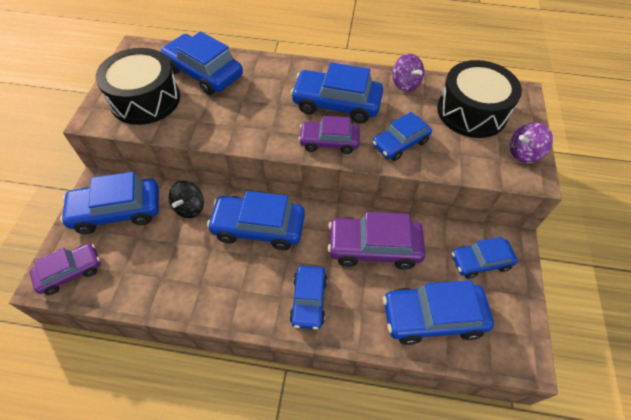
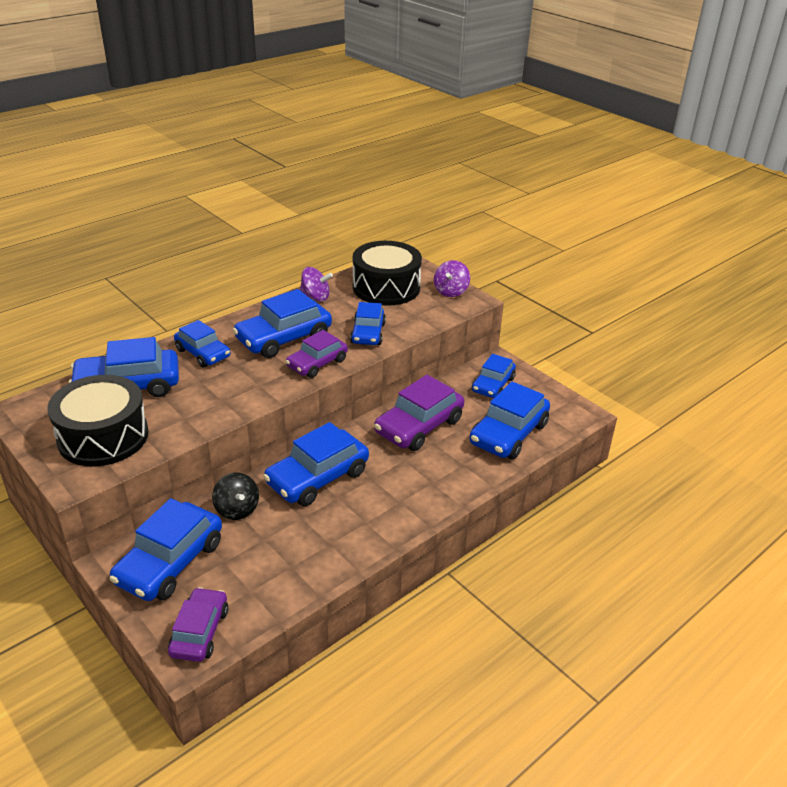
camera: 50 degrees left, 20 degrees down
(308, 300) = (422, 488): blue car -> blue car (203, 353)

